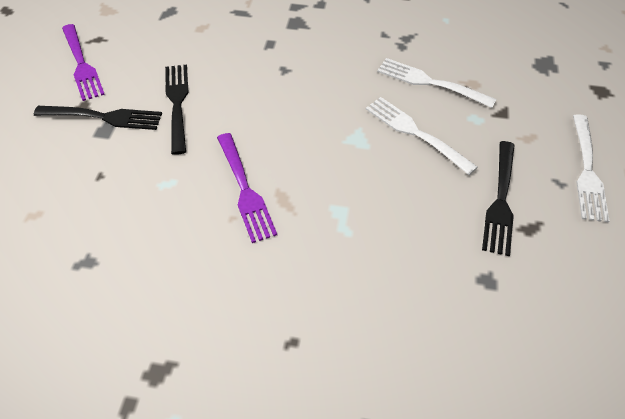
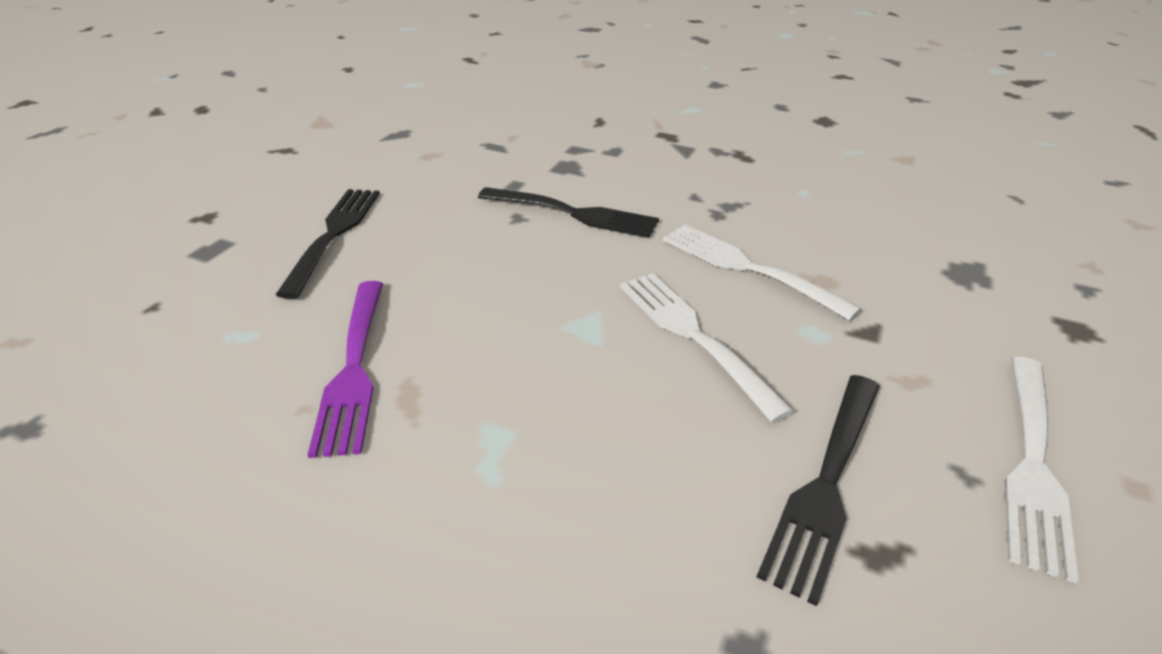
camera: 15 degrees right, 15 degrees down
(81, 64) = (242, 172): purple fork -> none
(103, 117) = (219, 234): black fork -> black fork (572, 213)

